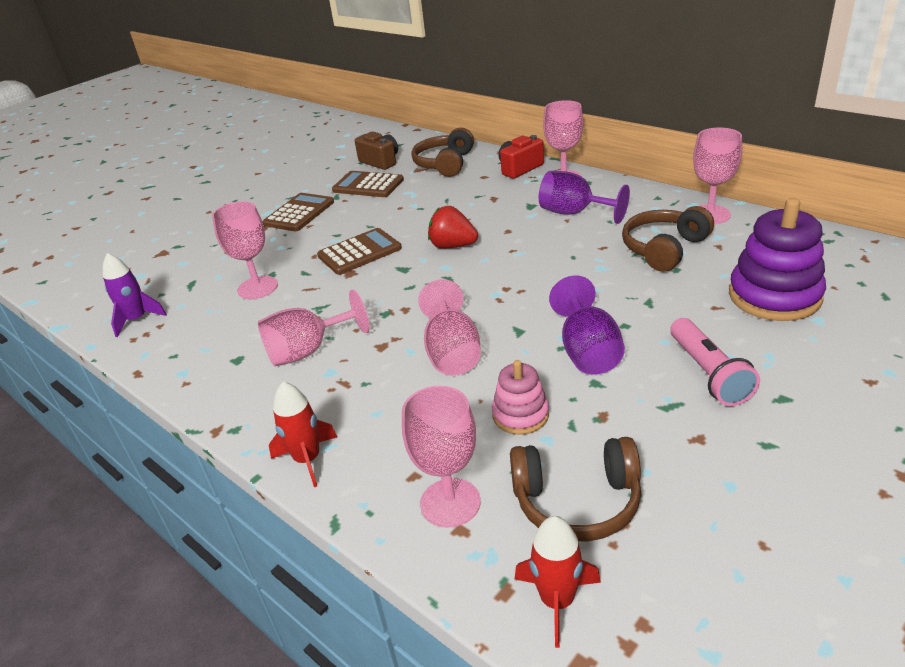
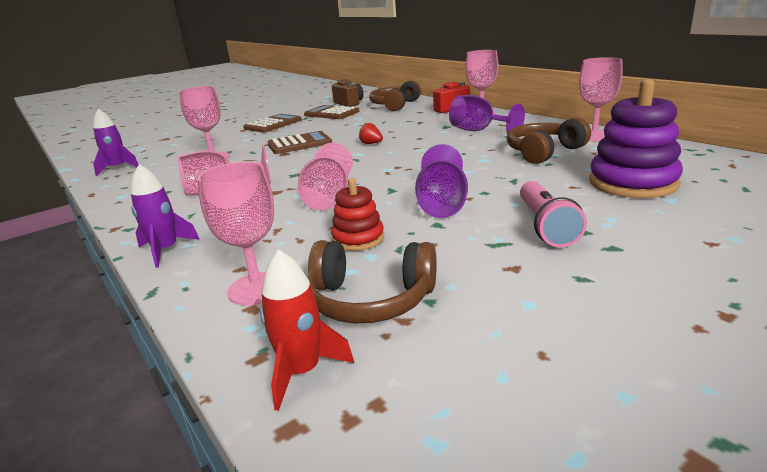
camera: 10 degrees right, 10 degrees down
(308, 459) = (165, 250): red rocket -> purple rocket
(452, 246) = (371, 143): red strawberry -> red strawberry, size x0.60
(520, 415) = (358, 239): pink stacking toy -> red stacking toy

